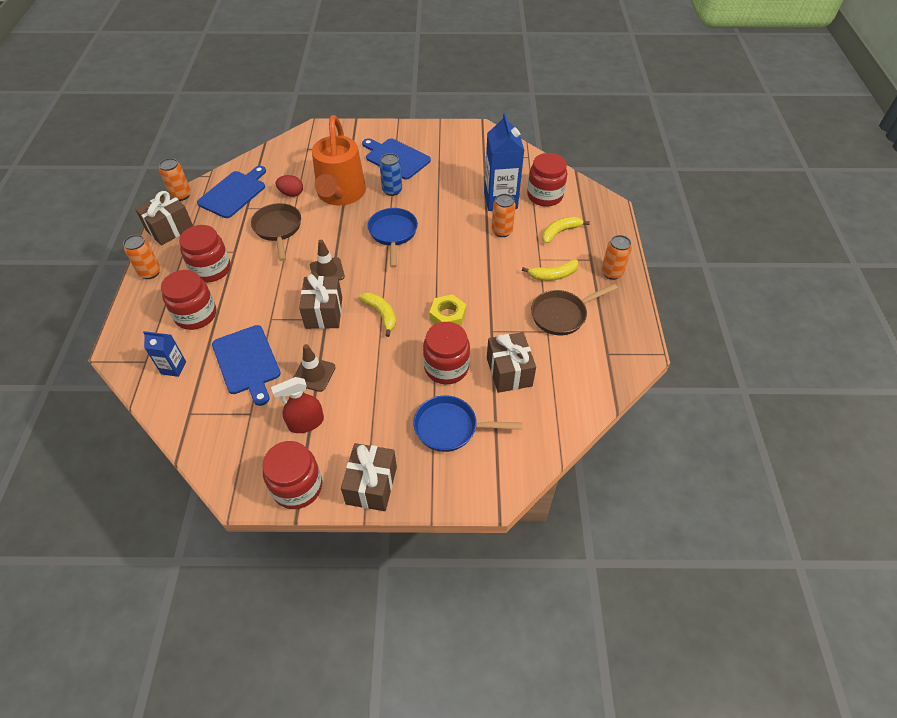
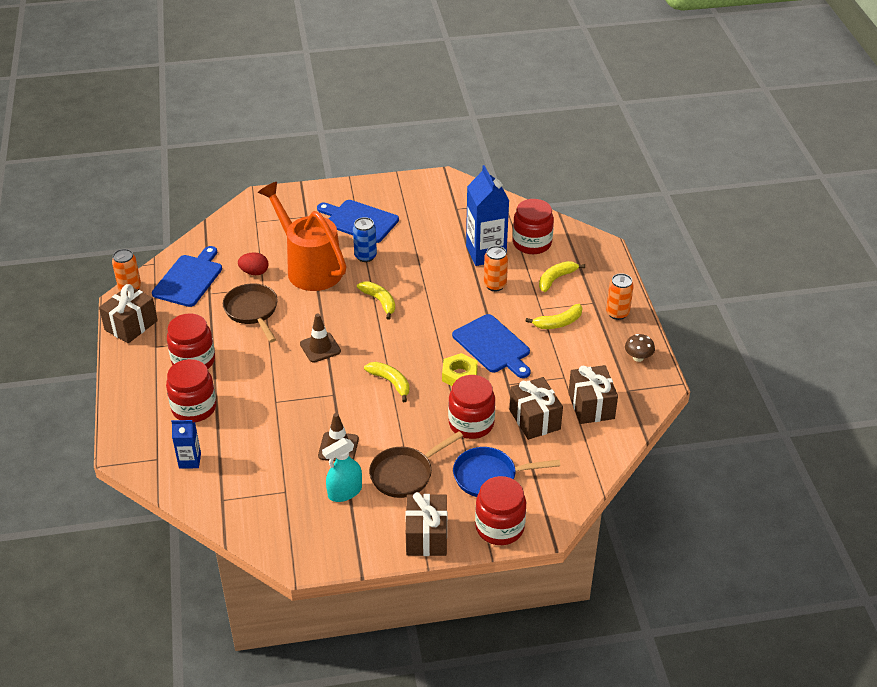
camera: 10 degrees left, 10 degrees down
(150, 272) = (127, 372): orange can -> none
(247, 362) = (265, 445): blue cutting board -> blue cutting board (493, 346)
(297, 487) = (354, 548): red jar -> red jar (499, 527)
(306, 423) = (345, 492): red spray bottle -> turquoise spray bottle
(324, 312) = (330, 388): brown gift -> brown gift (591, 406)
(340, 195) = (309, 267): orange watering can -> orange watering can turned 150 degrees clockwise
(393, 234) = (379, 301): blue pan -> yellow banana
(562, 315) = (575, 360): brown pan -> brown pan (405, 474)
(624, 320) = (638, 357): none -> brown mushroom

